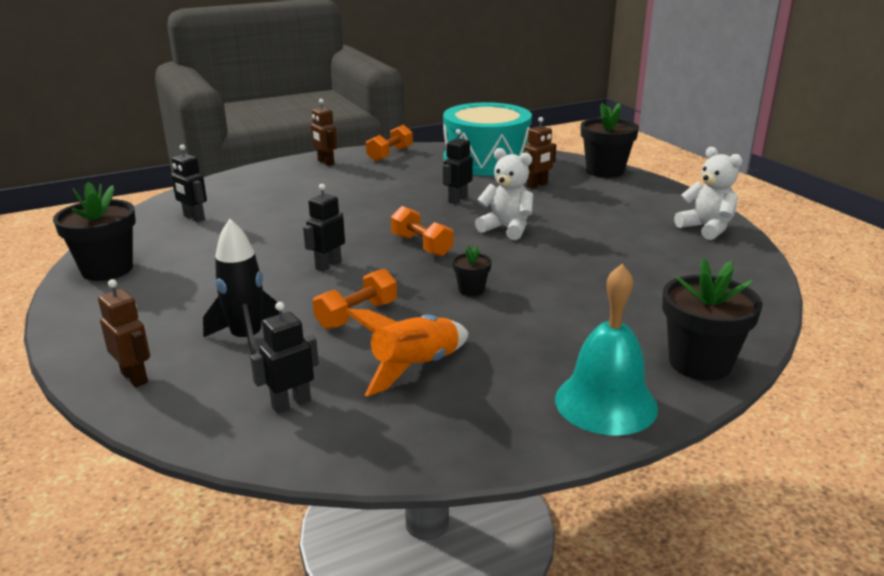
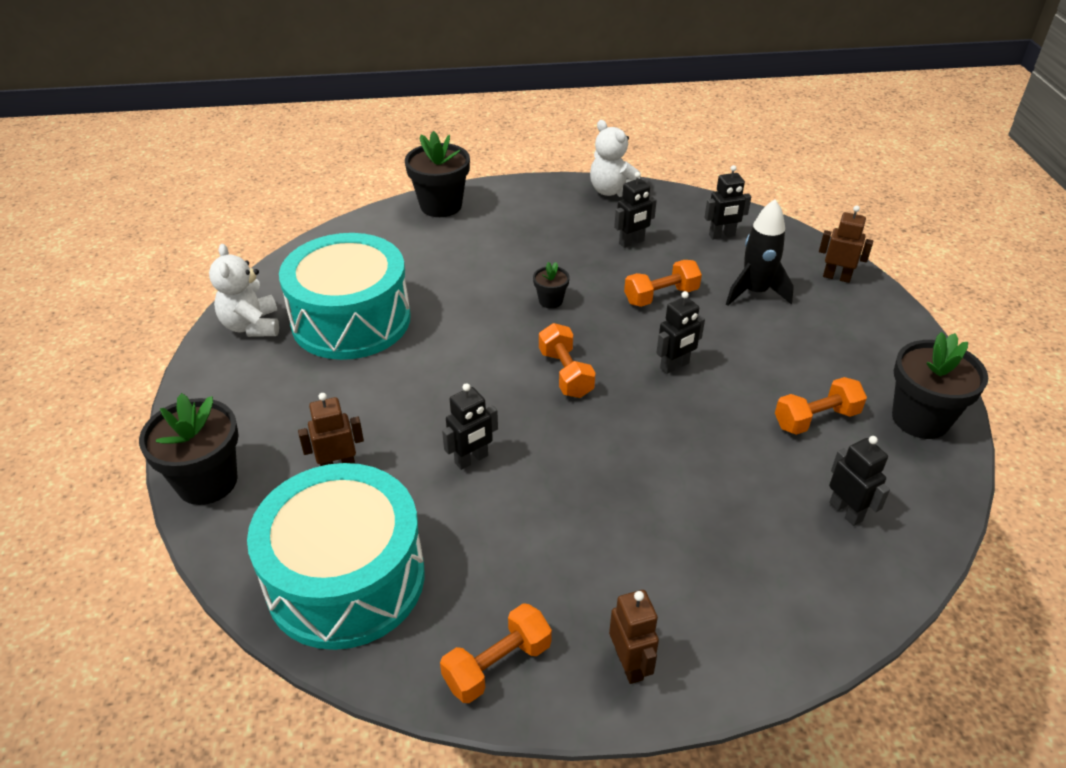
camera: 160 degrees left, 15 degrees up
(135, 377) = (836, 277): brown robot -> brown robot turned 135 degrees clockwise
(202, 255) = (816, 419): none -> orange dumbbell
(415, 367) = (631, 242): orange rocket -> black robot
(506, 229) = (455, 379): white teddy bear -> white teddy bear (612, 191)
(606, 403) = (525, 196): turquoise bell -> none
(635, 245) = (351, 320): none -> turquoise drum

